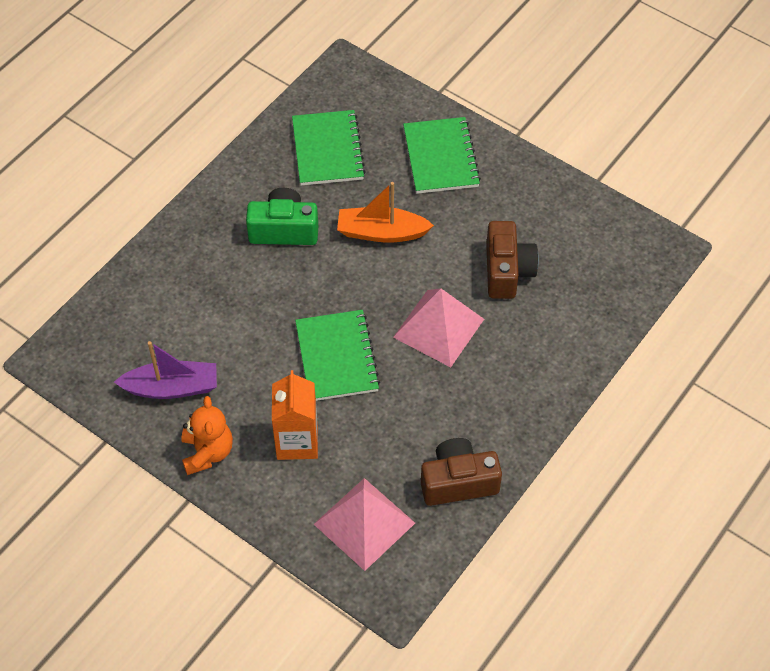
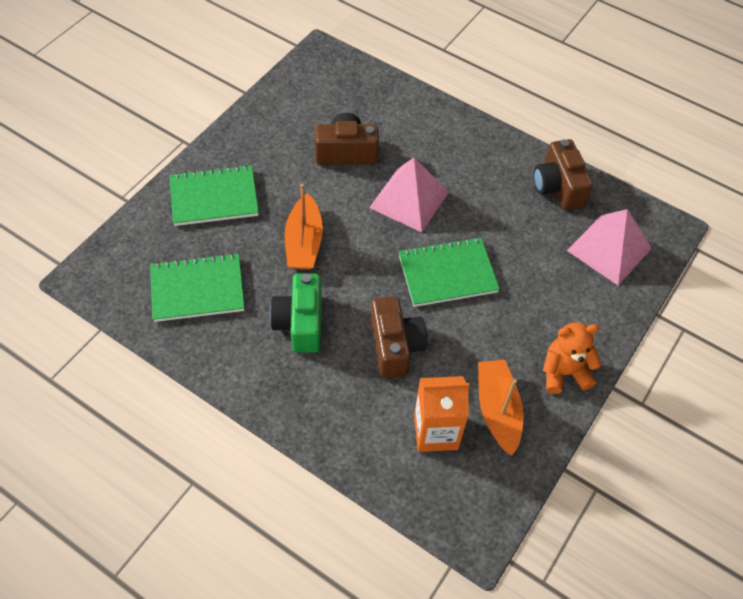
camera: 95 degrees left, 0 degrees up
(172, 387) = (497, 410): purple boat -> orange boat
(251, 306) = (395, 346): none -> brown camera
(297, 441) = (540, 301): orange carton -> orange carton (435, 432)

